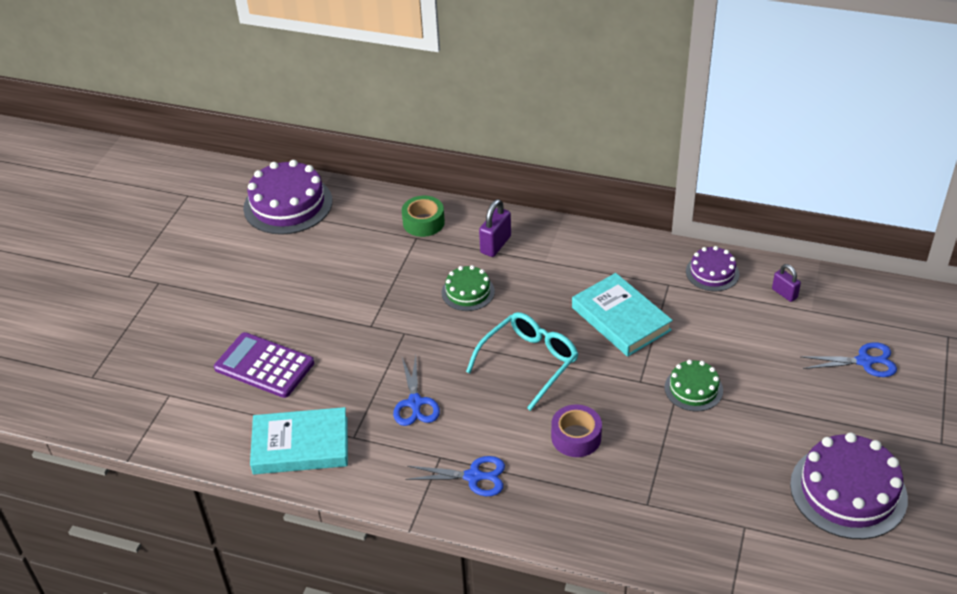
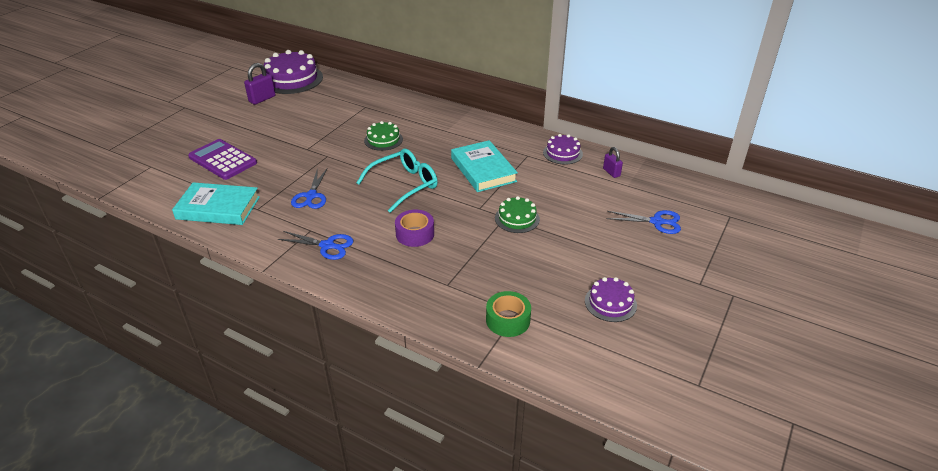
camera: 10 degrees right, 5 degrees down
(423, 222) = (374, 99): green tape -> green tape (508, 320)
(495, 245) = (416, 117): purple padlock -> purple padlock (262, 99)
(848, 491) = (610, 303): purple cake -> purple cake, size x0.55

